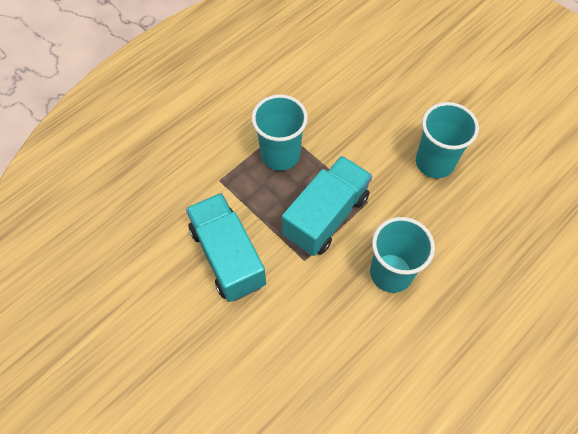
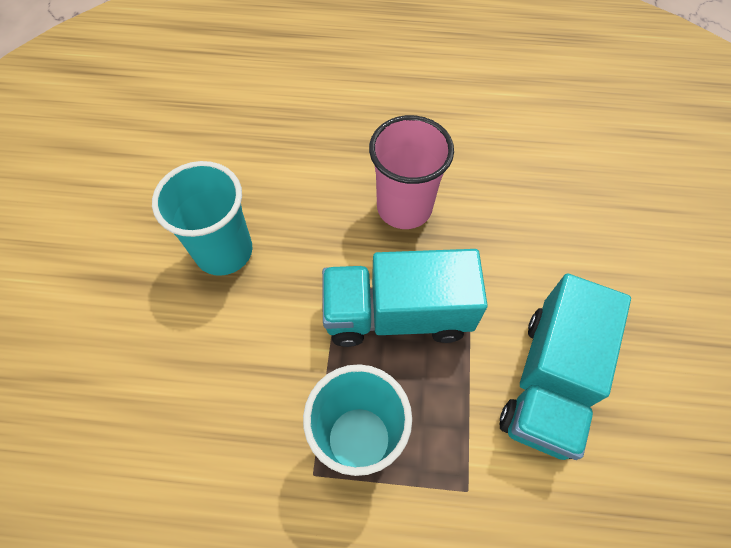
camera: 130 degrees left, 0 degrees up
(391, 273) = (404, 207): turquoise cup -> pink cup

